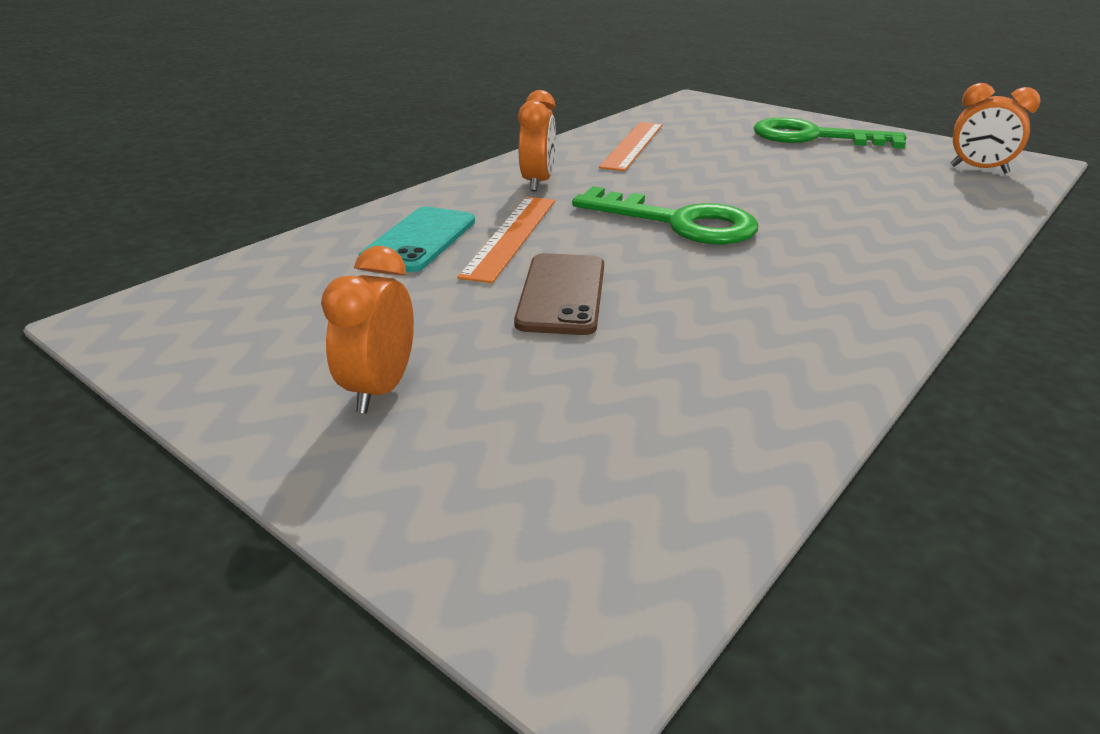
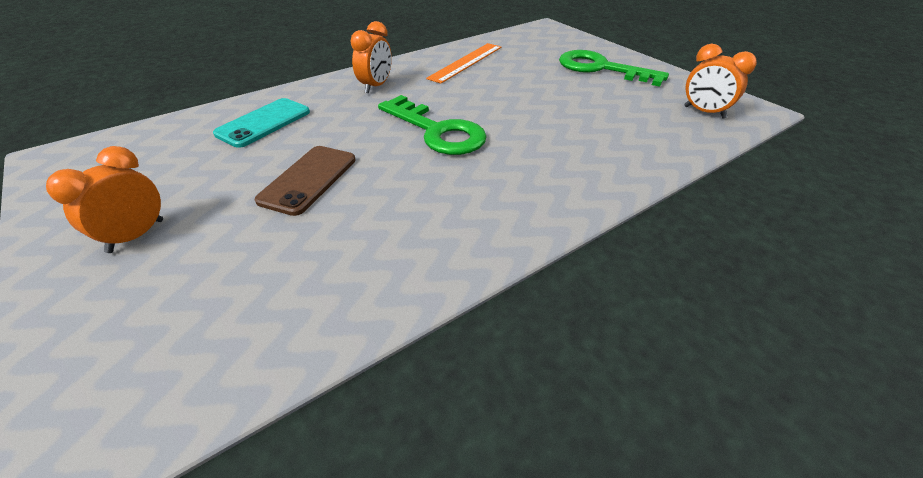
camera: 15 degrees right, 10 degrees up
(510, 236) = (320, 127): orange ruler -> none

